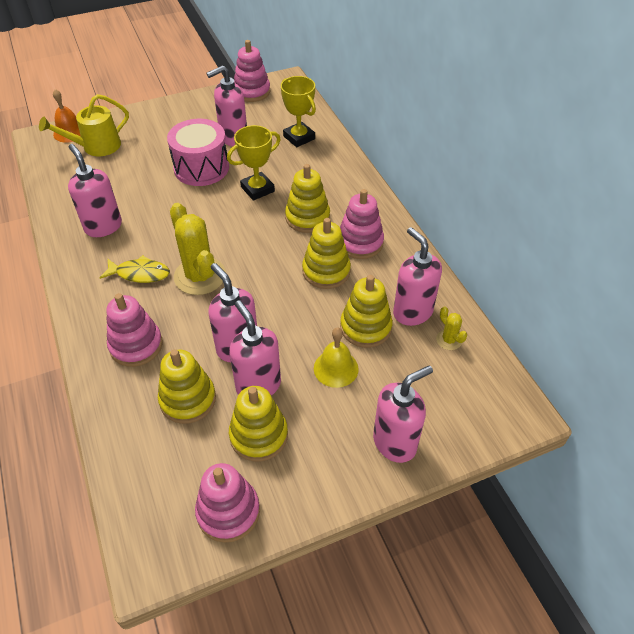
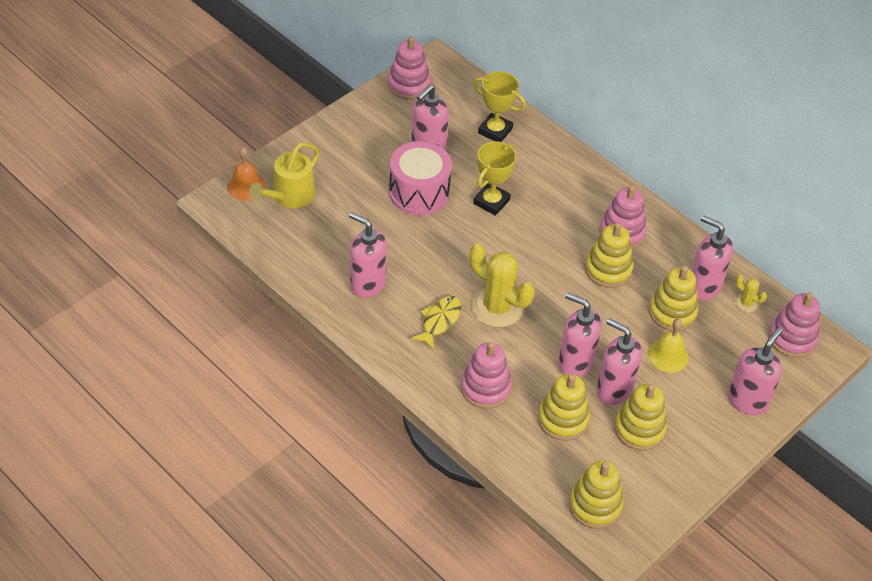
camera: 25 degrees left, 0 degrees up
(139, 273) = (439, 321): yellow fish -> yellow fish turned 45 degrees counterclockwise
(228, 511) = (652, 492): pink stacking toy -> pink stacking toy (792, 338)
(307, 217) = (558, 220): yellow stacking toy -> yellow stacking toy (595, 505)

